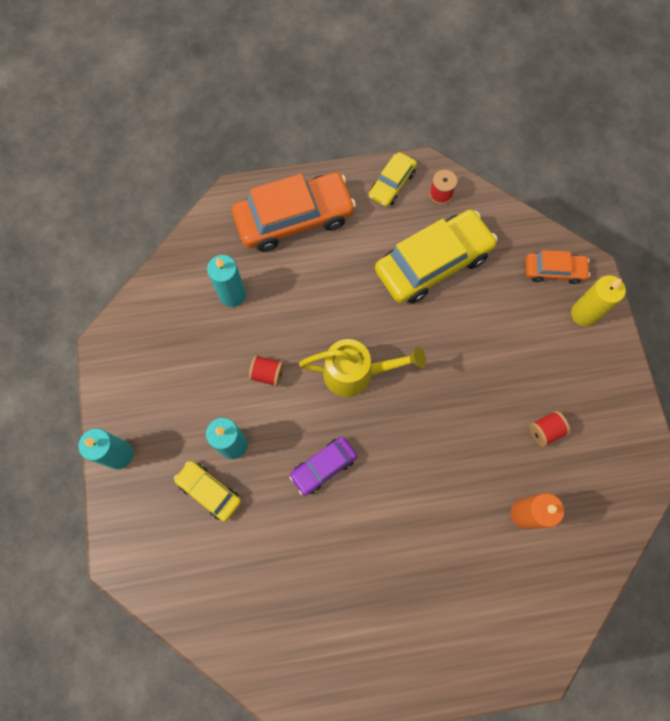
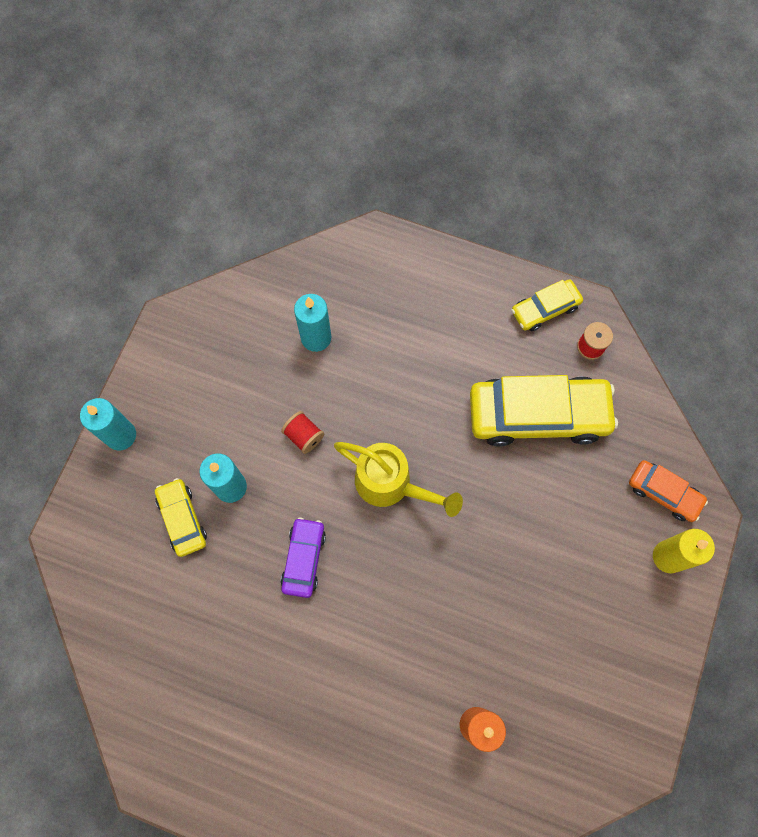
camera: 30 degrees right, 0 degrees up
(294, 219) = (422, 293): orange car -> none
(323, 467) = (304, 559): purple car -> purple car turned 105 degrees clockwise
(545, 431) = (549, 654): red spool -> none

